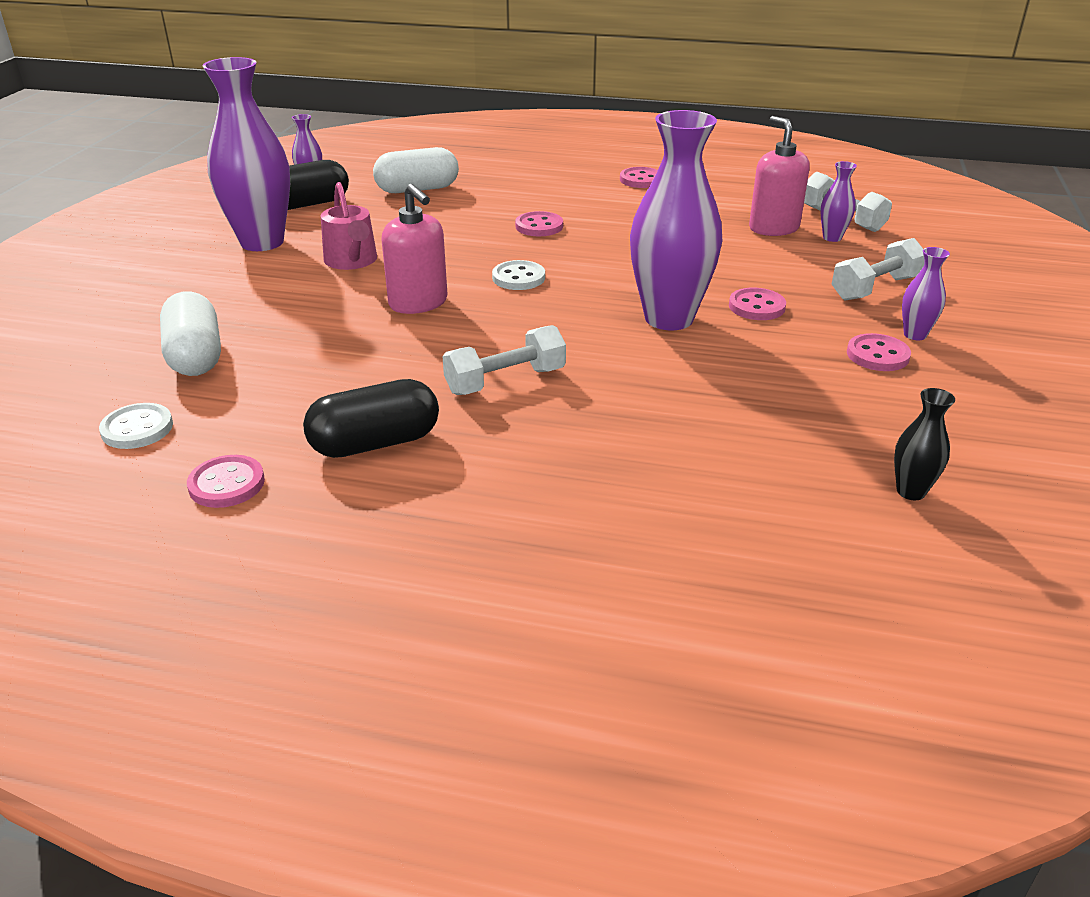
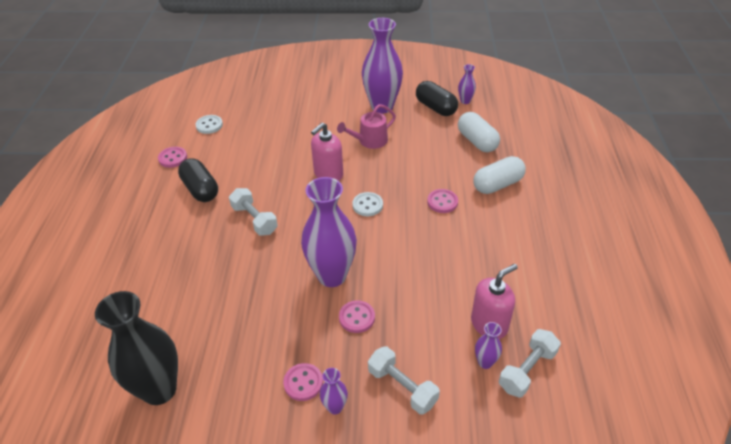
camera: 80 degrees right, 10 degrees up
(195, 356) = (265, 122): white capsule -> white capsule (497, 184)
(641, 180) = (548, 241): pink button -> none
(910, 491) = (159, 389): black vase -> black vase, size x2.28

